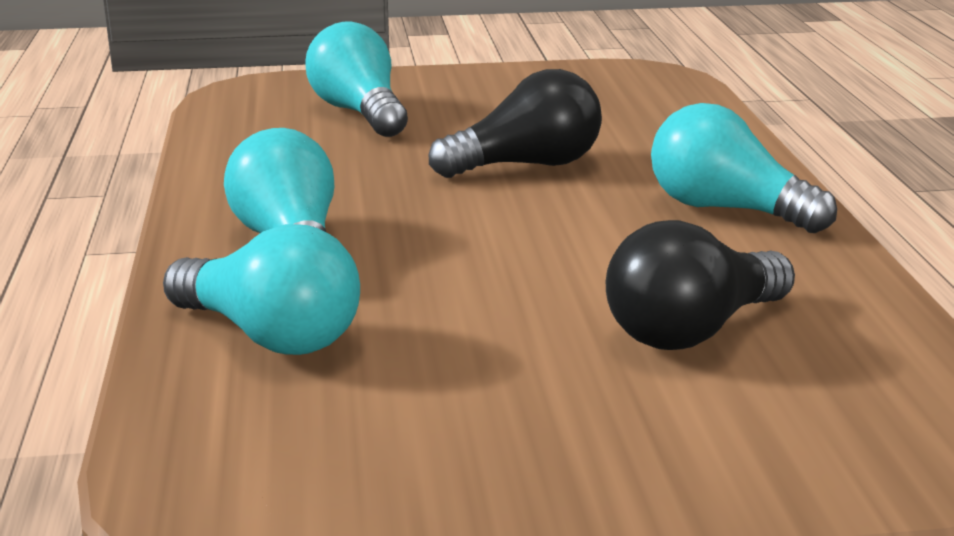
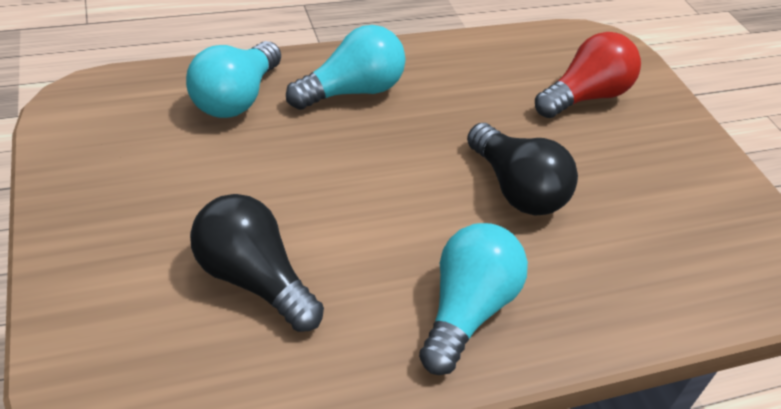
camera: 75 degrees right, 20 degrees up
(359, 113) = (584, 96): turquoise light bulb -> red light bulb

